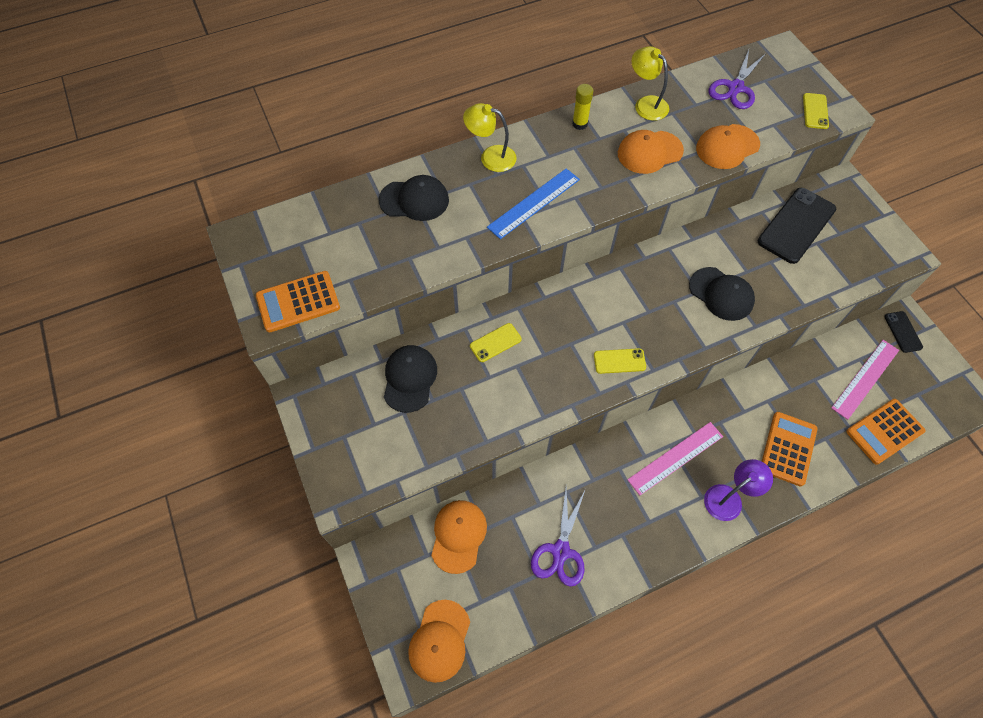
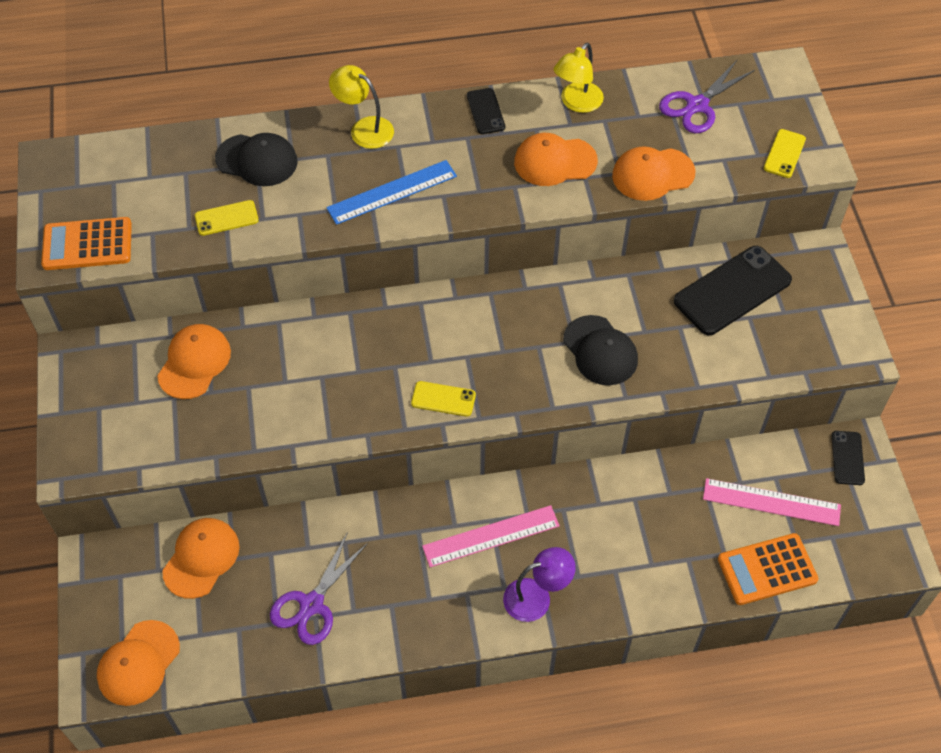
camera: 15 degrees right, 5 degrees down
(409, 379) = (194, 363): black cap -> orange cap
(495, 342) = (307, 345): yellow phone -> yellow phone (226, 218)
(579, 124) = (485, 111): yellow glue stick -> black phone
(646, 104) = (577, 103): yellow lamp -> yellow lamp turned 120 degrees counterclockwise
(788, 449) = (634, 559): orange calculator -> none
(865, 378) = (771, 502): pink ruler -> pink ruler turned 45 degrees clockwise

